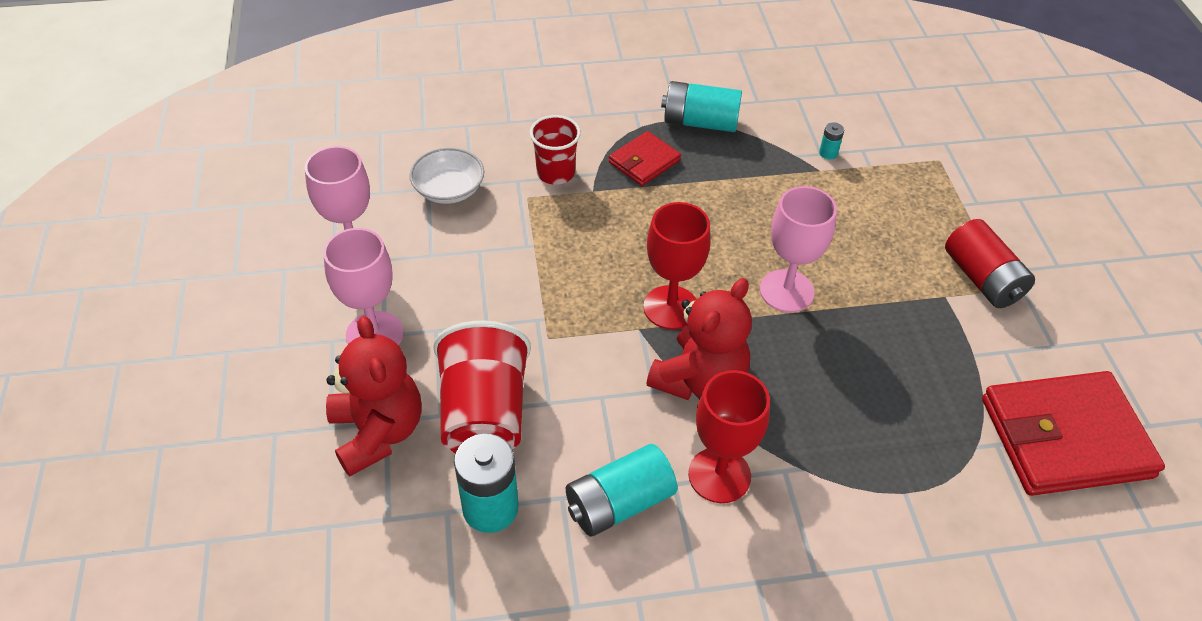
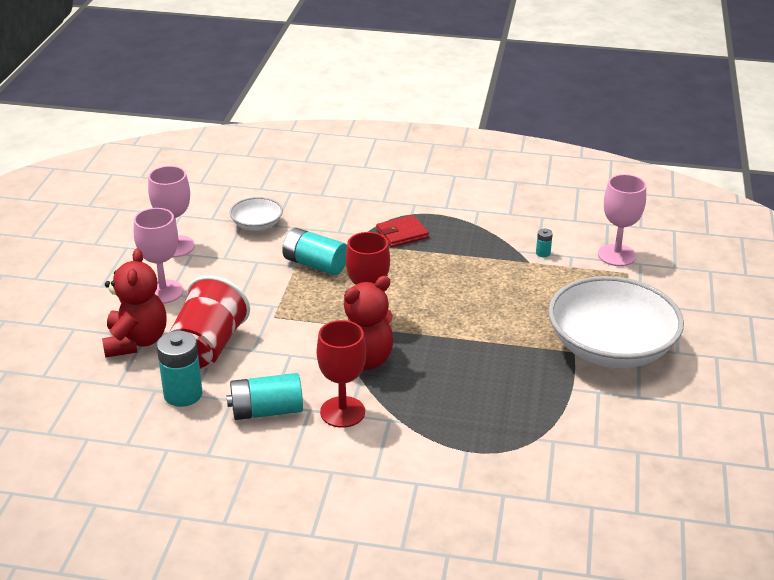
camera: 20 degrees right, 15 degrees down
(555, 173) = (335, 229): red cup -> none
(700, 122) = (458, 218): turquoise battery -> turquoise battery (315, 264)
(786, 291) = (457, 325): pink goblet -> pink goblet (616, 255)
(982, 279) = (610, 348): red battery -> white bowl
(1065, 437) = (608, 448): red wallet -> none

